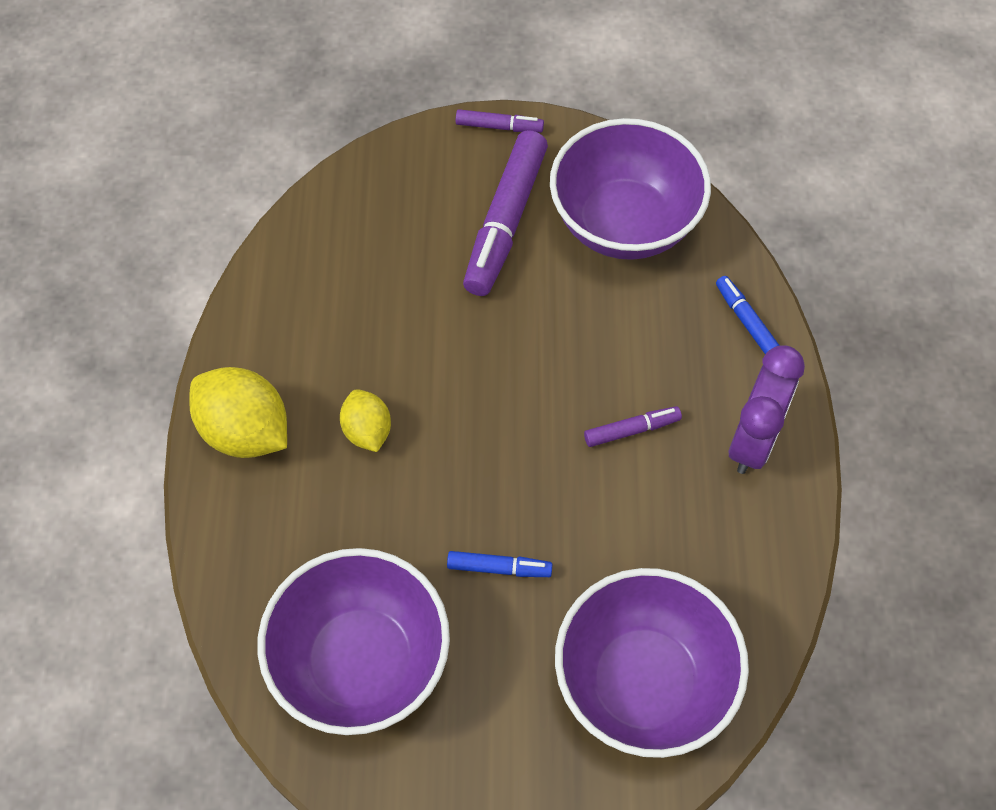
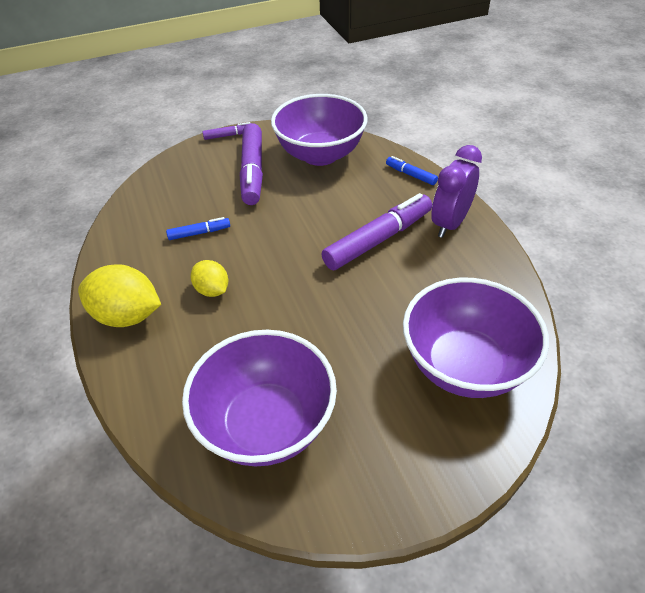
camera: 20 degrees left, 15 degrees down
(498, 568) = (335, 334): blue marker -> blue marker (199, 233)
(631, 430) = (377, 240): purple marker -> purple marker, size x2.07
(753, 440) = (450, 223): purple clock -> purple clock turned 150 degrees counterclockwise

